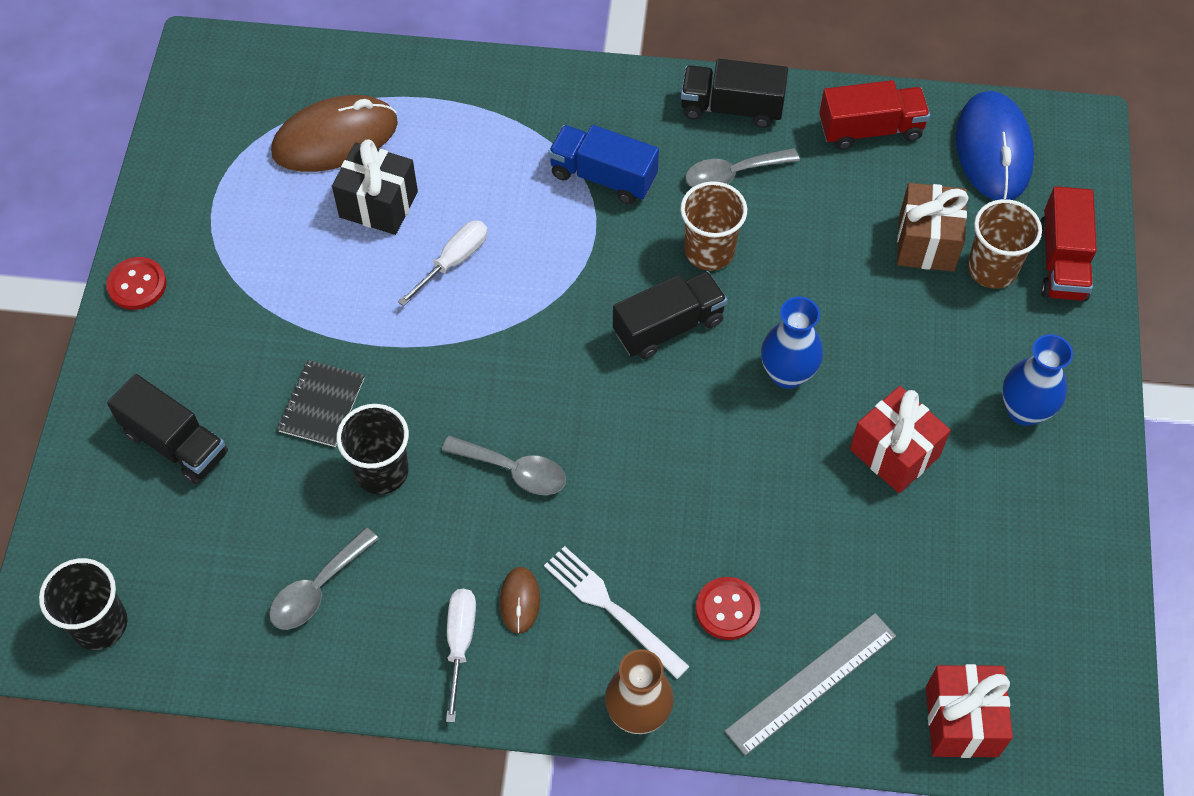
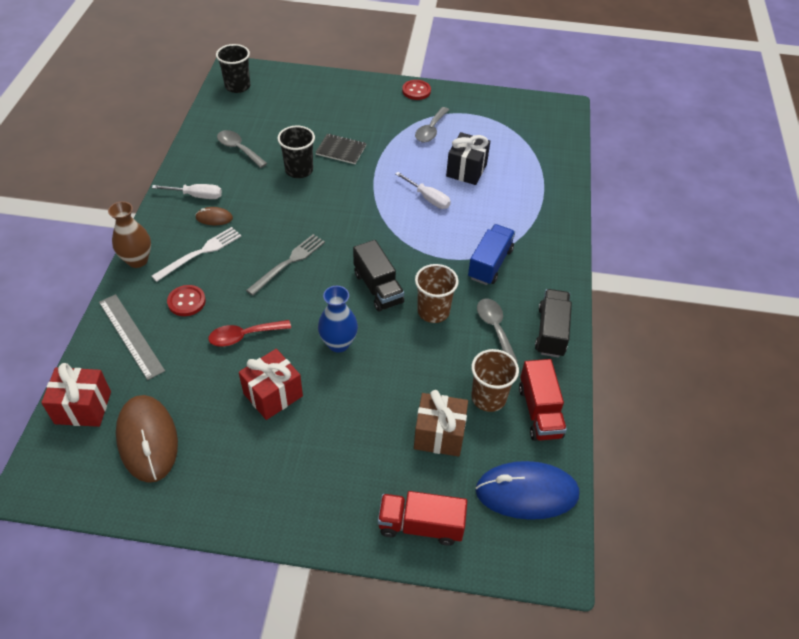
camera: 90 degrees right, 10 degrees down
(176, 443) = (326, 105): black truck -> none
(335, 138) = (511, 154): brown mouse -> brown mouse (147, 439)
(514, 470) = (291, 218): grey spoon -> grey spoon (431, 130)
(624, 462) = (288, 263): none -> grey fork
(790, 509) = (244, 336): none -> red spoon
(992, 269) = (415, 474): brown cup -> brown cup (488, 398)
(1024, 410) = (293, 477): blue vase -> none

